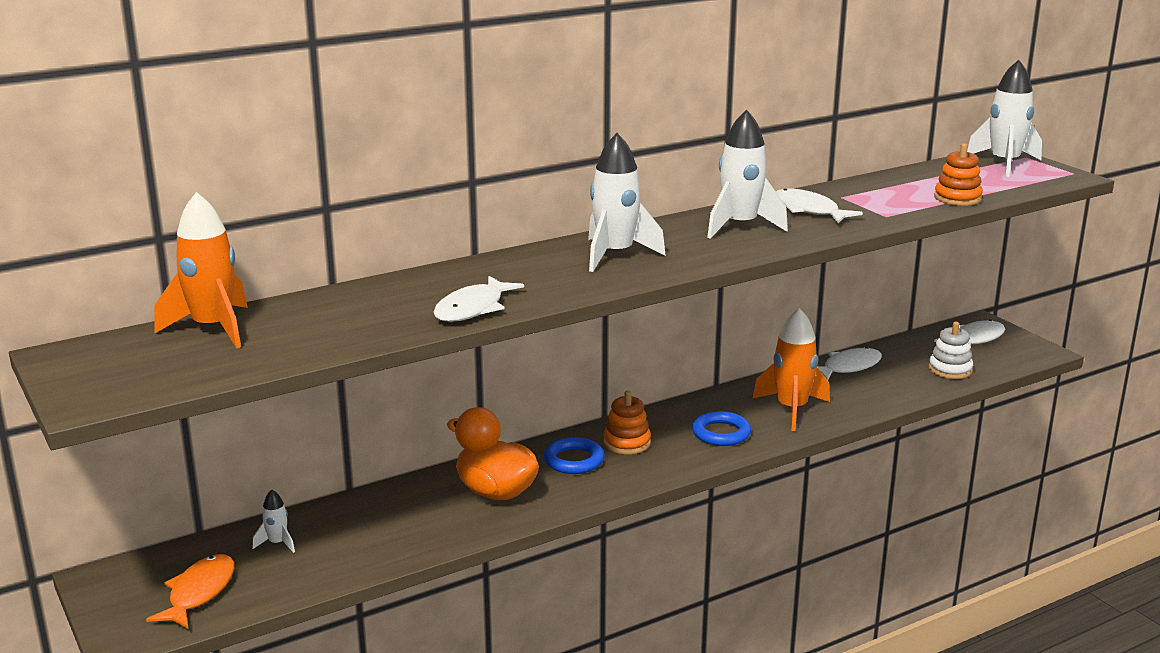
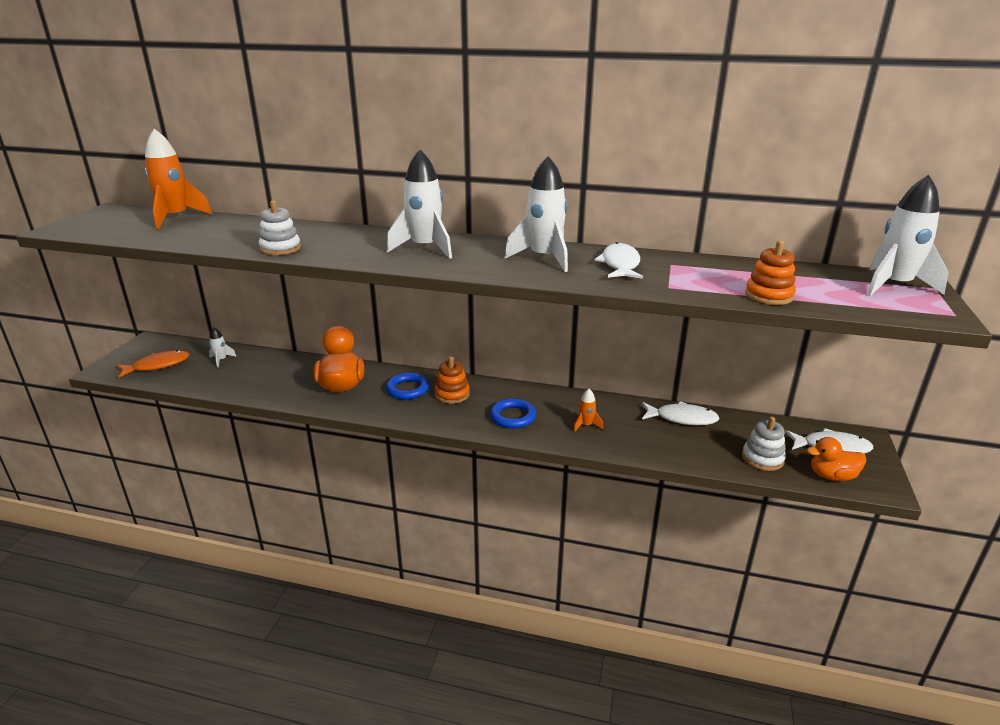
camera: 45 degrees right, 5 degrees up
(473, 309) = (280, 248): white fish -> white stacking toy
(791, 409) = (586, 425): orange rocket -> orange rocket, size x0.48
(1007, 360) = (832, 476): none -> orange duck

